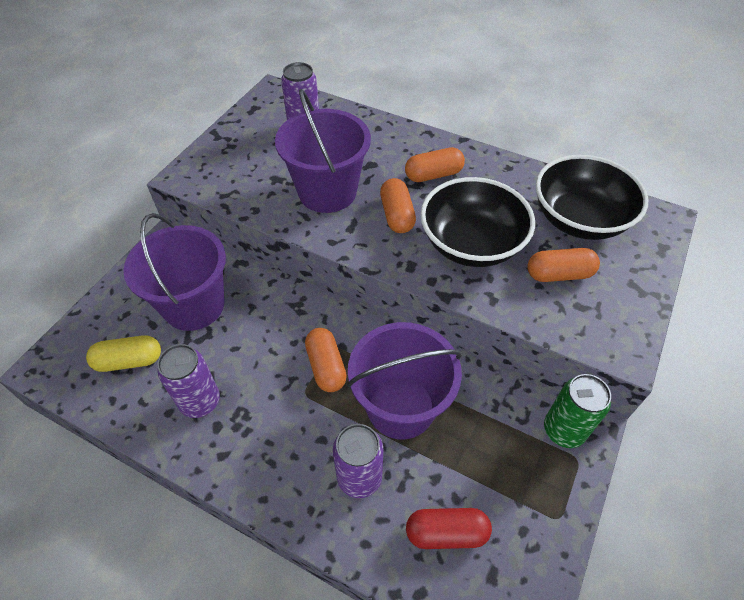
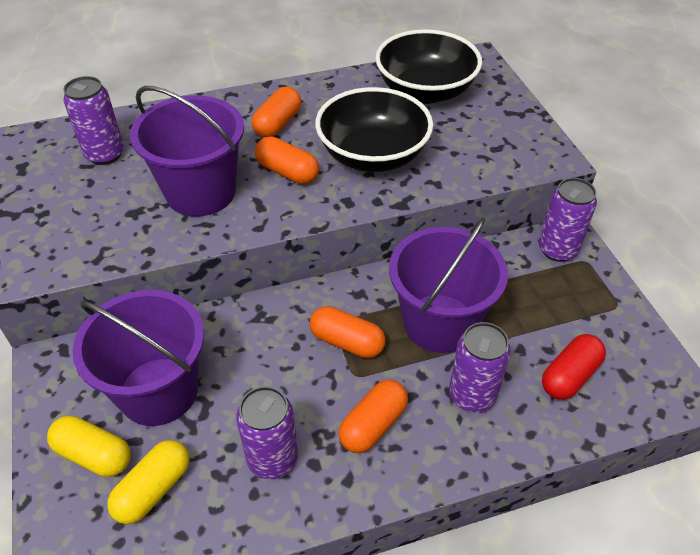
camera: 45 degrees left, 5 degrees down
(127, 315) = (94, 455): none -> yellow capsule
(559, 274) = (458, 136): orange capsule -> orange capsule (373, 425)
(563, 430) = (557, 250): green can -> purple can

